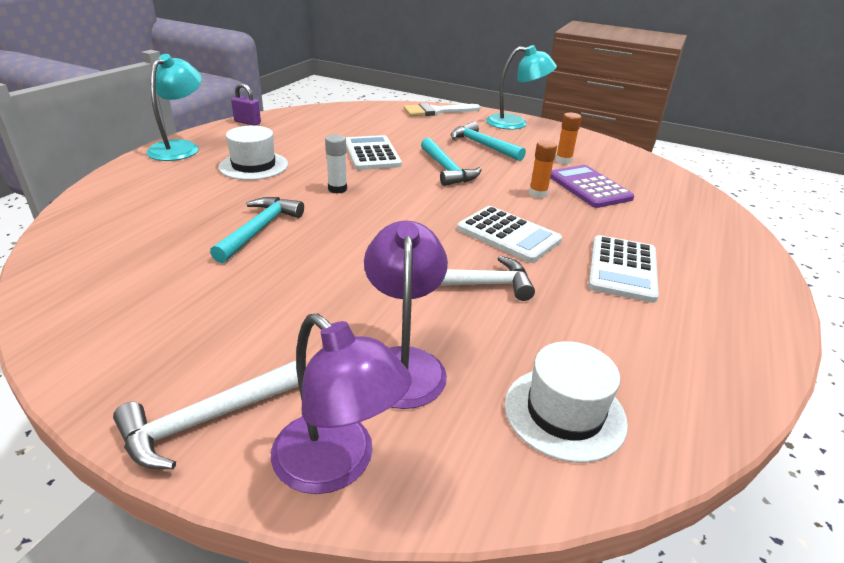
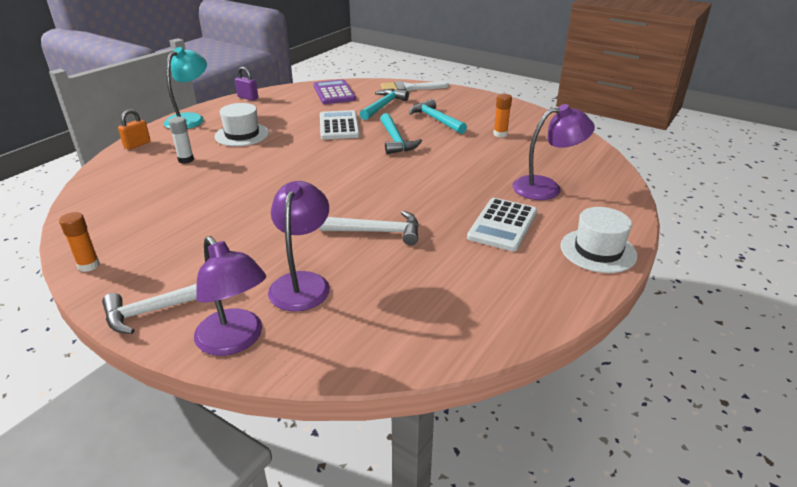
camera: 10 degrees right, 0 degrees up
(116, 180) = (137, 145): none -> orange padlock
(259, 229) = (232, 185): turquoise hammer -> turquoise hammer (383, 106)
(337, 189) = (300, 155): white glue stick -> white glue stick (186, 160)
(508, 235) = (422, 195): white calculator -> none
(515, 123) = (474, 99): turquoise lamp -> none
(538, 194) = (463, 162): orange glue stick -> orange glue stick (89, 265)
(564, 413) = (403, 321): white hat -> white hat (598, 250)
(589, 187) = (510, 158): purple calculator -> purple calculator (334, 93)
(648, 221) = (546, 187): none -> purple lamp

